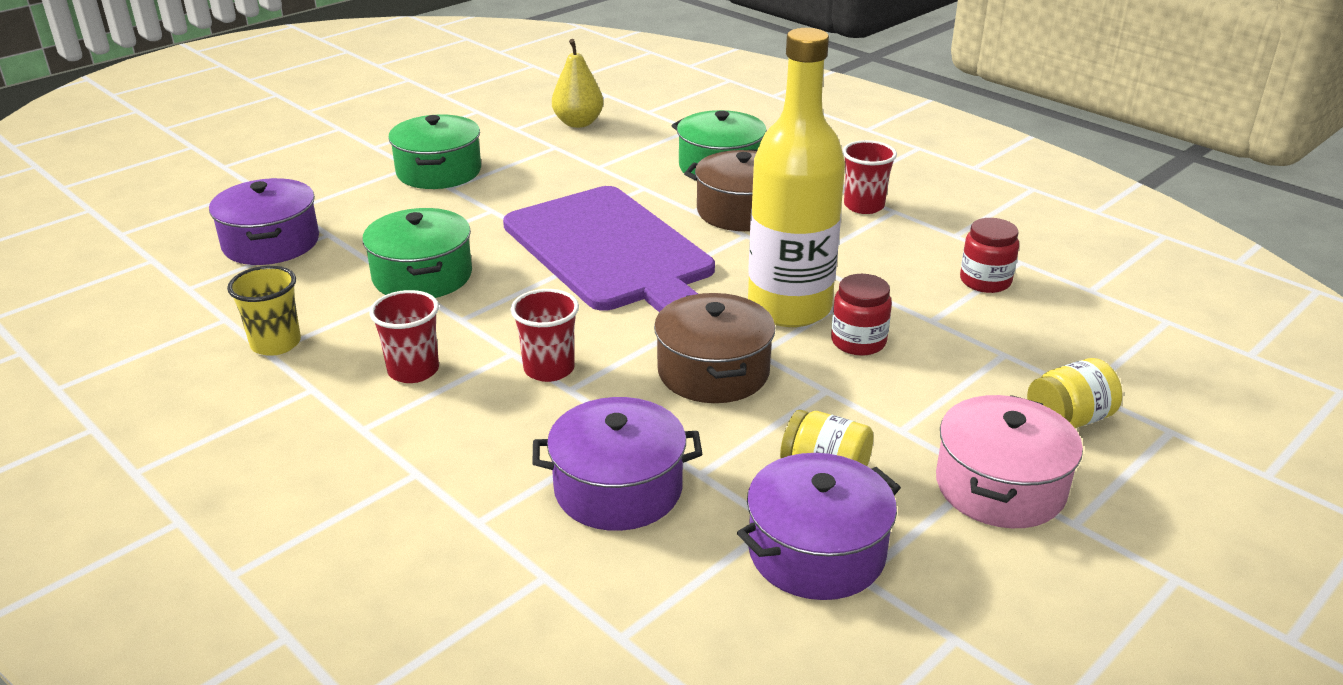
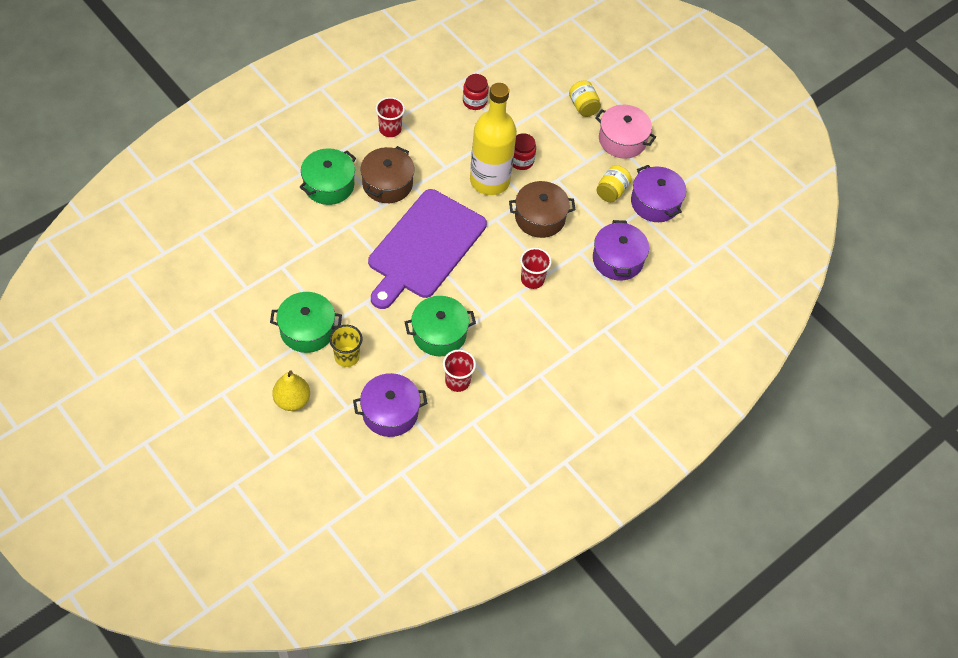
camera: 90 degrees left, 25 degrees up
(276, 344) = (499, 395): yellow cup -> yellow cup (347, 357)
(413, 370) = (529, 334): red cup -> red cup (457, 381)
(578, 123) = (246, 252): yellow pear -> yellow pear (292, 400)
(611, 252) = (424, 247): purple cutting board -> purple cutting board turned 150 degrees clockwise

